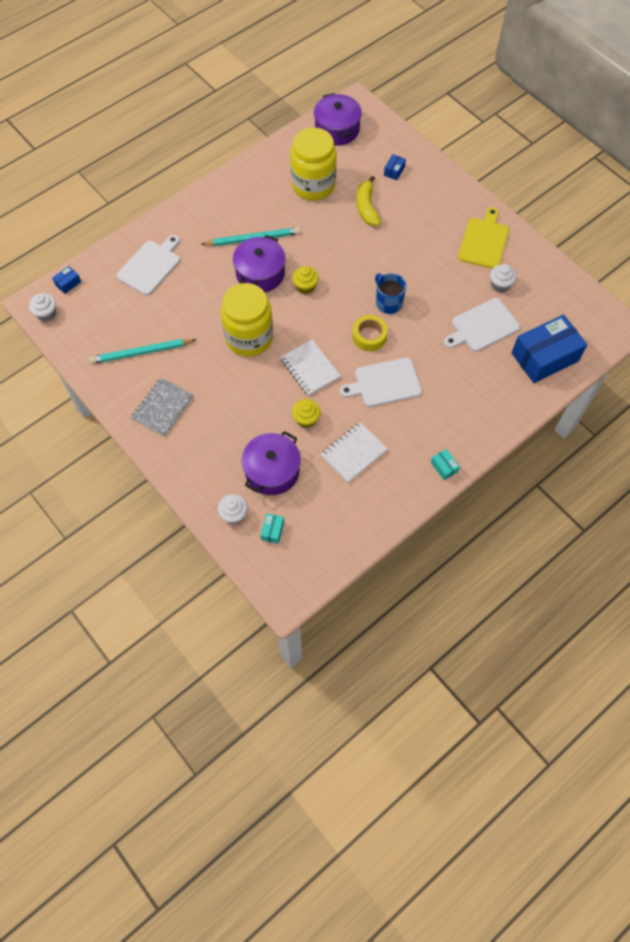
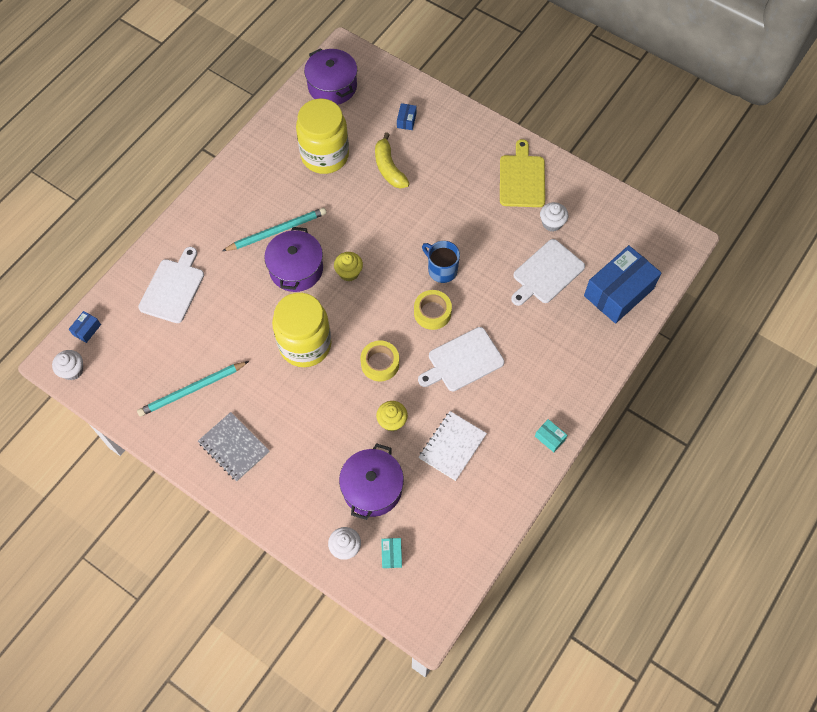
camera: 15 degrees left, 0 degrees up
(163, 408) = (234, 447): grey notebook -> grey notebook turned 60 degrees counterclockwise
(310, 368) = (380, 363): white notebook -> yellow tape

